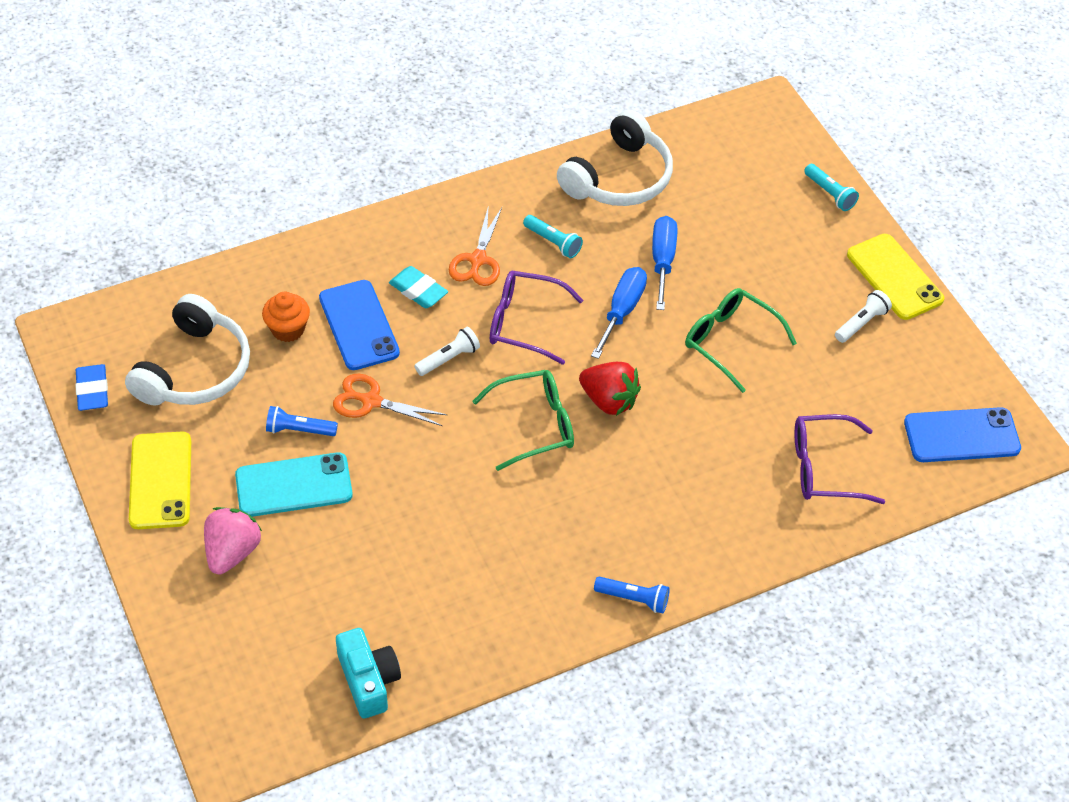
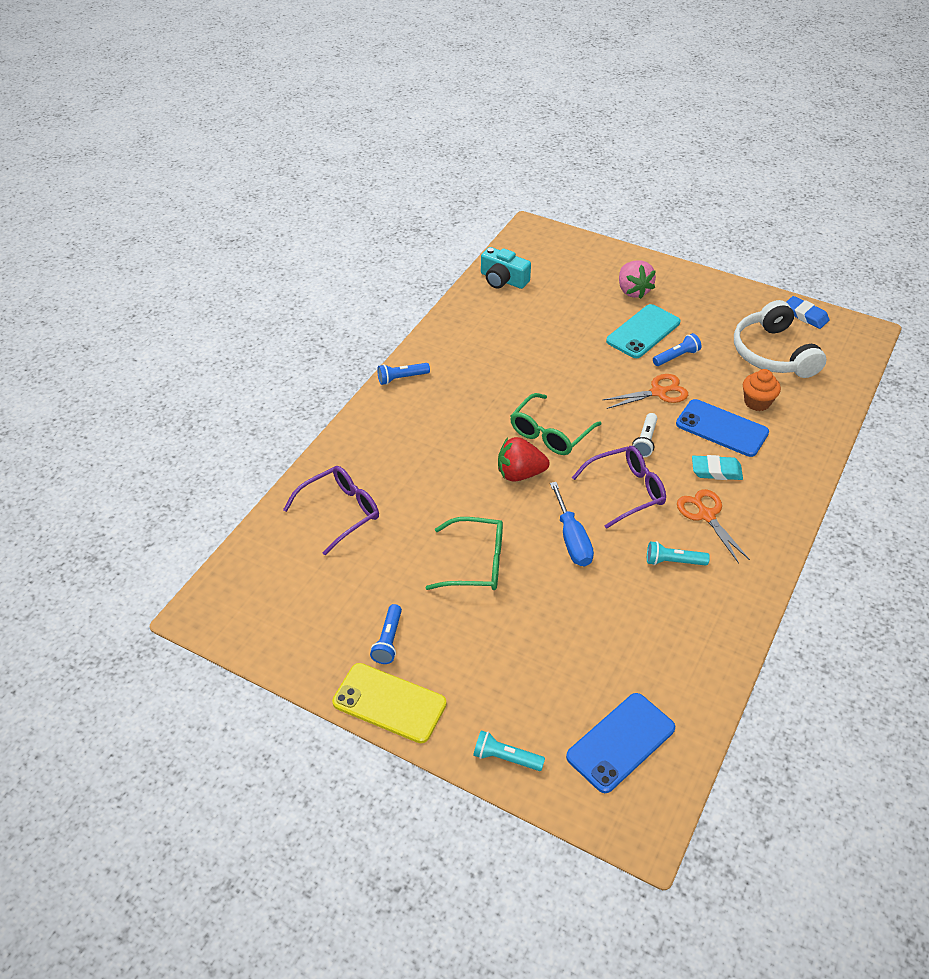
camera: 145 degrees right, 5 degrees down
(160, 480) = (710, 299): yellow phone -> none
(619, 178) = (687, 652): white headphones -> none
(662, 261) = (582, 597): blue screwdriver -> none
(861, 323) = (388, 640): white flashlight -> blue flashlight
(961, 436) = (253, 592): blue phone -> blue phone (620, 742)

